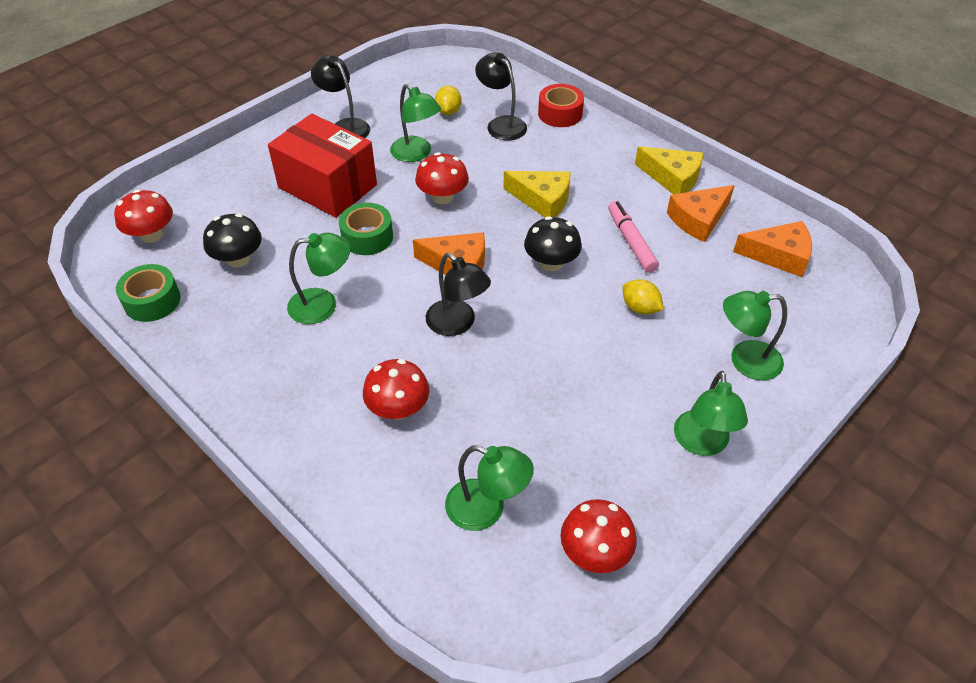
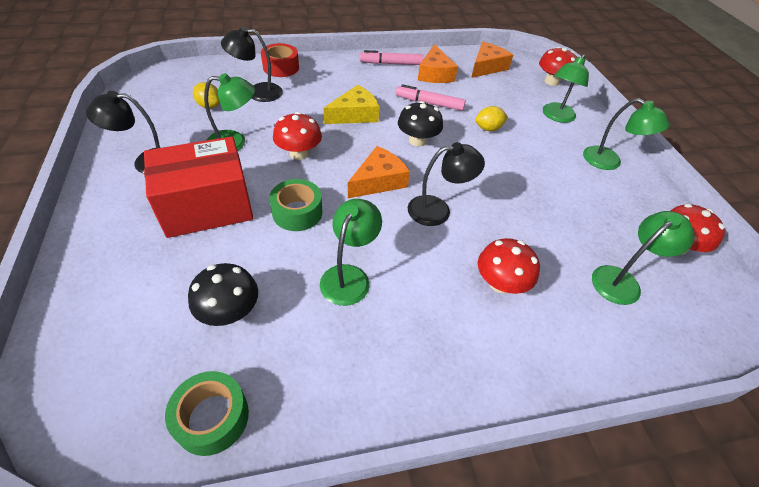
camera: 60 degrees left, 0 degrees up
(151, 235) = (105, 374): red mushroom -> red mushroom (551, 81)
(672, 178) = (391, 63): yellow cheese -> pink marker

